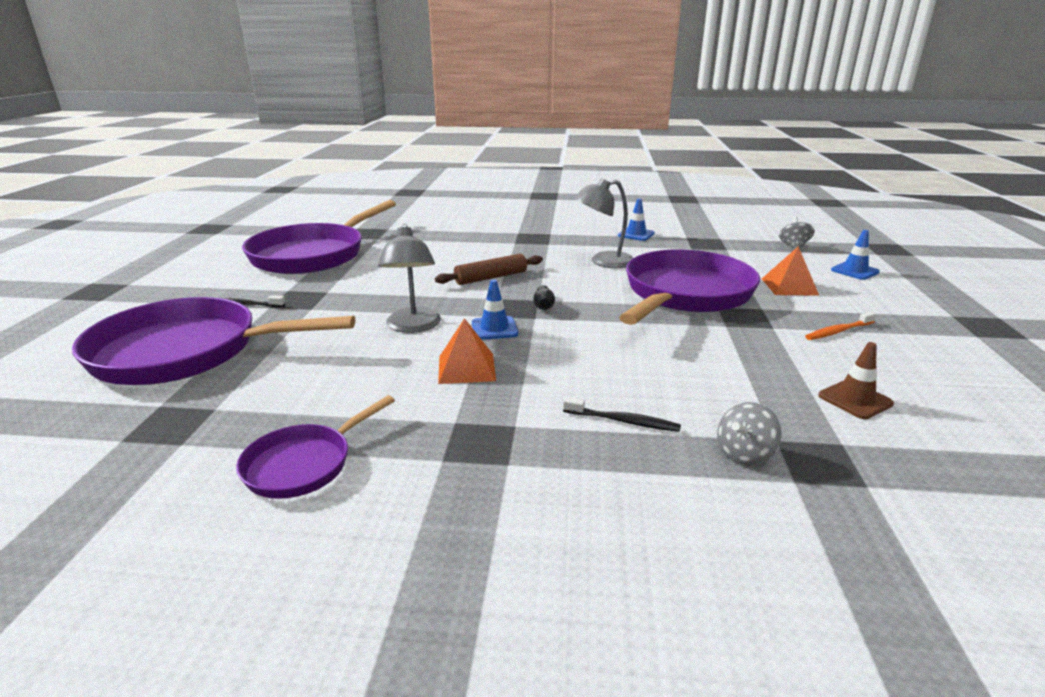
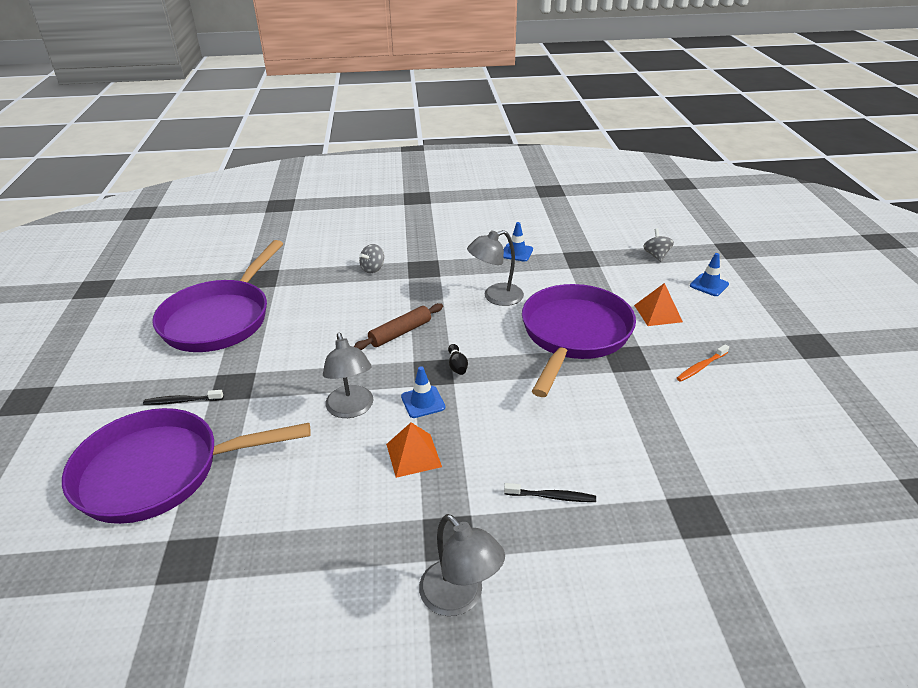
camera: 10 degrees left, 10 degrees up
(304, 464) = (318, 583): purple pan -> none
(472, 501) = (459, 598): none -> grey lamp
(744, 454) = (645, 517): grey spinning top -> grey spinning top (373, 269)
(855, 400) = (718, 446): brown traffic cone -> none

